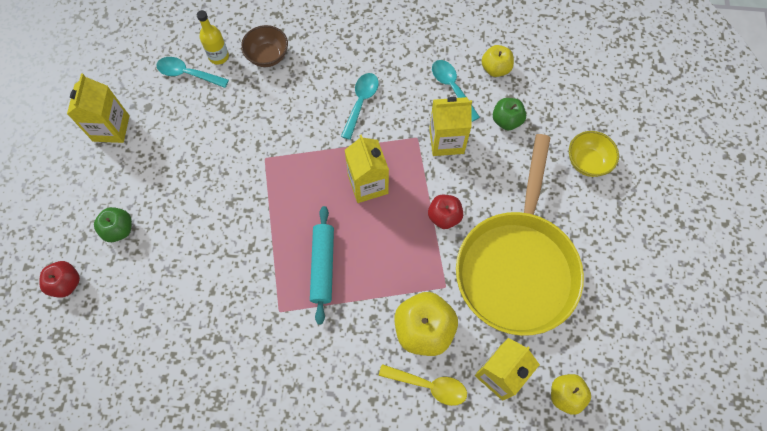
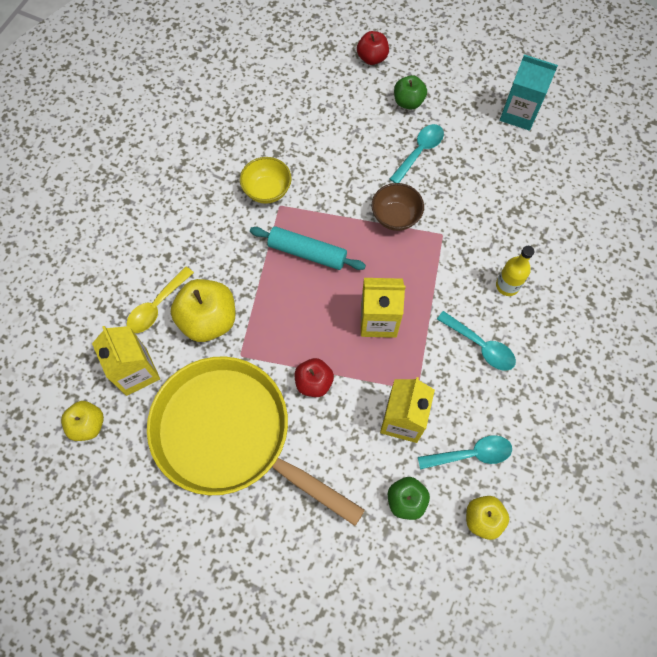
camera: 110 degrees right, 0 degrees up
(111, 128) = (519, 114): yellow carton -> turquoise carton
(188, 74) = (566, 189): turquoise spoon -> turquoise spoon (419, 152)
(219, 56) = (581, 222): yellow bottle -> yellow bottle (507, 286)
(268, 56) = (569, 269): brown bowl -> brown bowl (395, 217)
(587, 162) = (319, 574): yellow bowl -> yellow bowl (267, 190)

